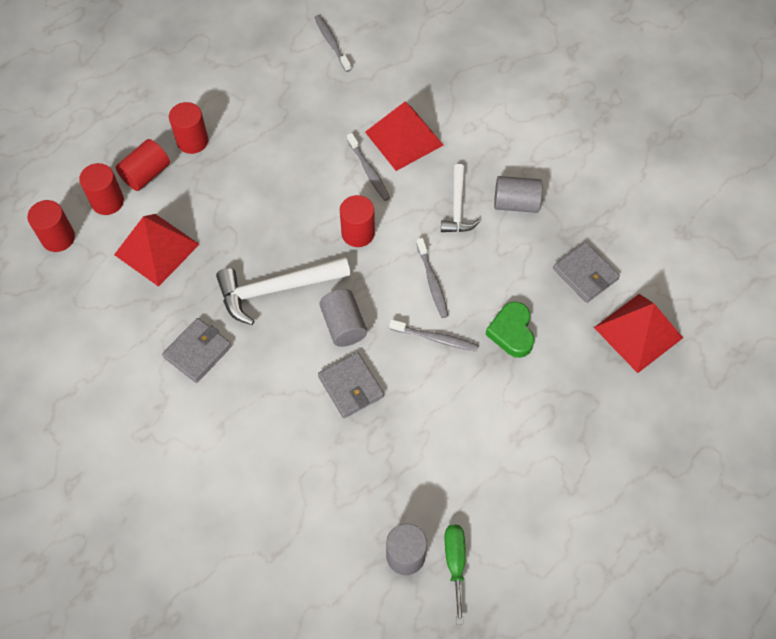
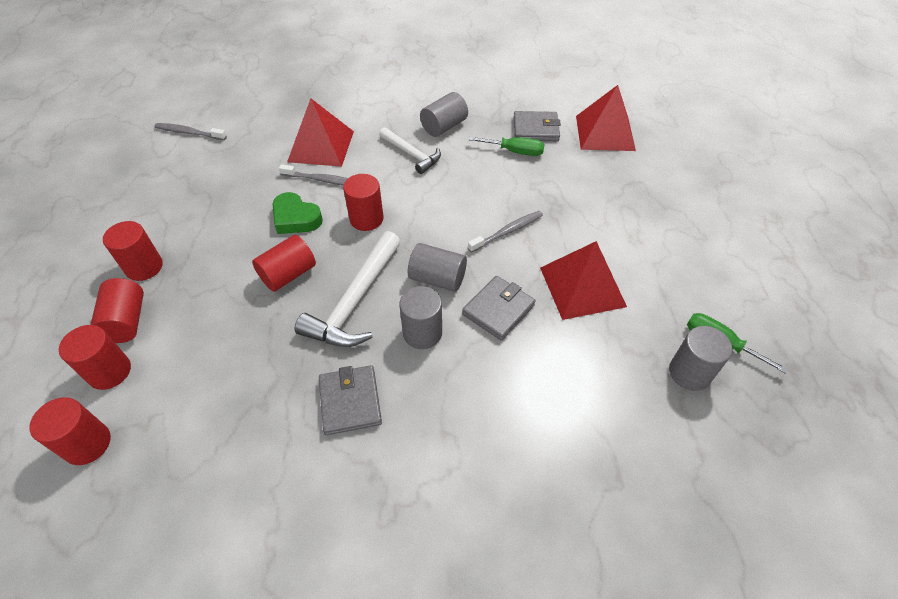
camera: 50 degrees left, 10 degrees down
(156, 249) = (209, 364): red pyramid -> red pyramid (582, 286)
(262, 229) = (288, 274): none -> red cylinder
(287, 352) = (422, 333): none -> grey cylinder
(351, 387) = (498, 310): grey wallet -> grey wallet turned 60 degrees counterclockwise
(432, 282) = (457, 204): grey toothbrush -> none
(511, 332) = (544, 189): green heart -> green heart (296, 218)
(538, 279) = (515, 152): none -> green screwdriver

